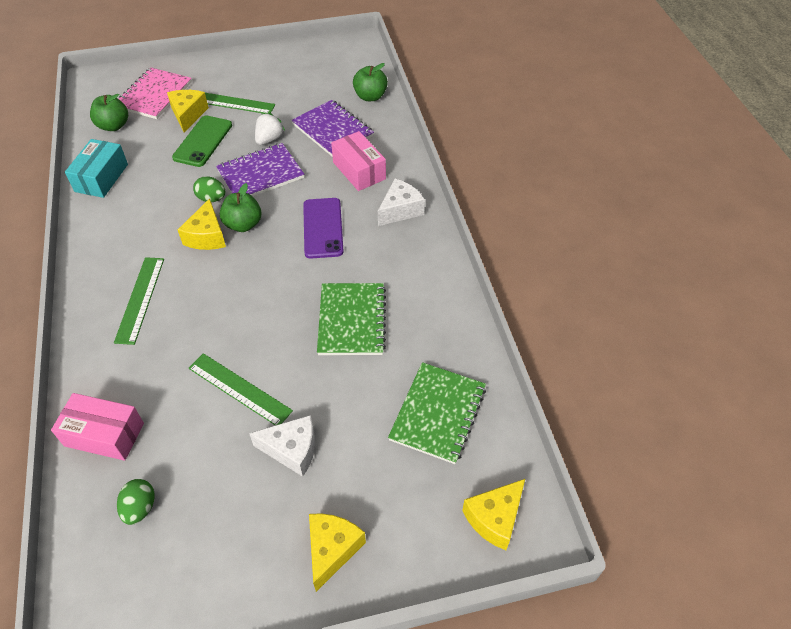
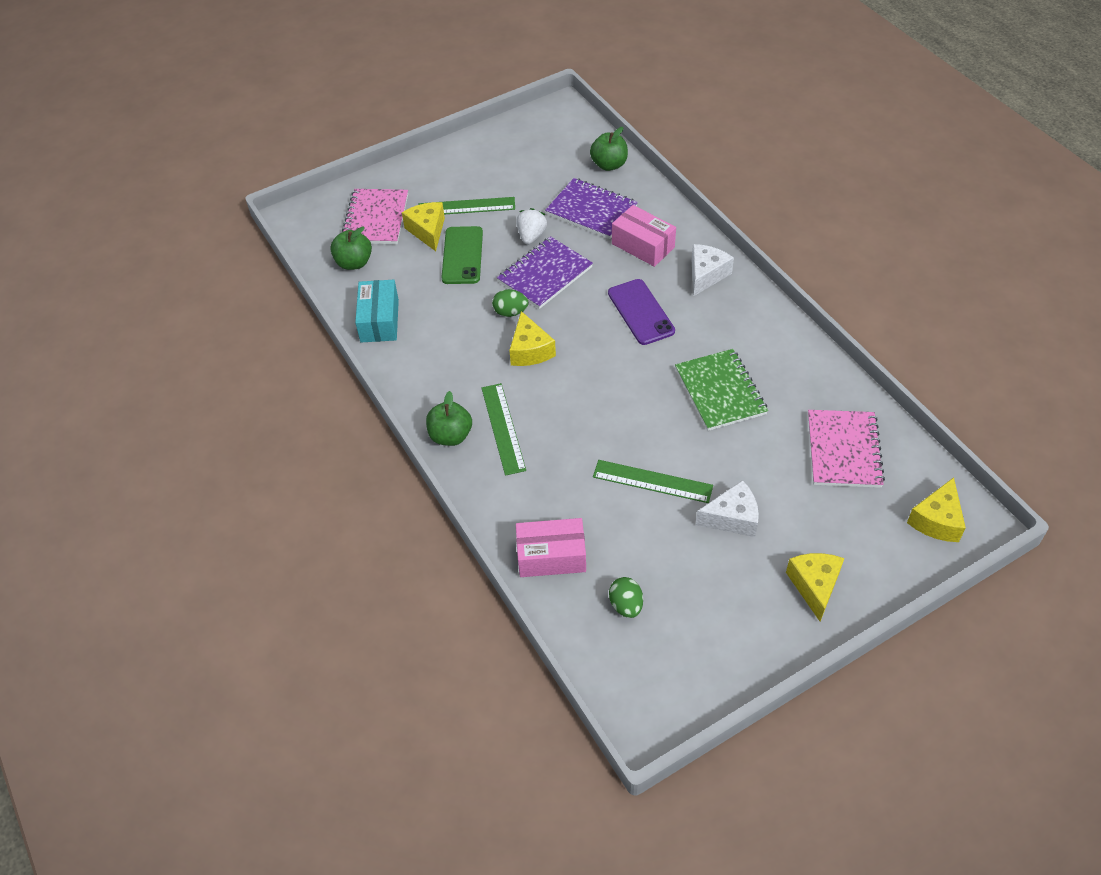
camera: 15 degrees left, 0 degrees up
(243, 224) = (559, 329): green apple -> green apple (450, 436)
(437, 413) = (843, 450): green notebook -> pink notebook

